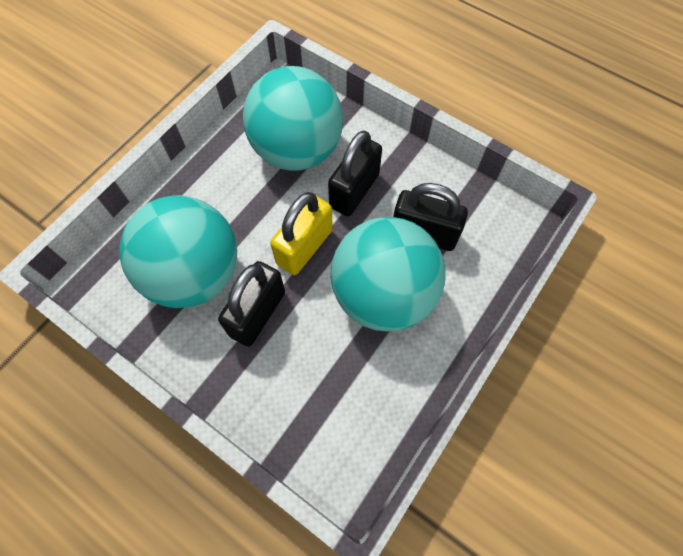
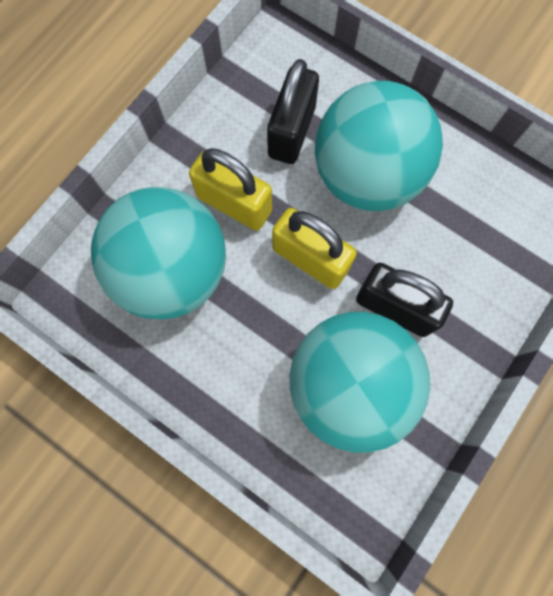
camera: 90 degrees left, 10 degrees up
(354, 190) = (234, 204): black padlock -> yellow padlock

